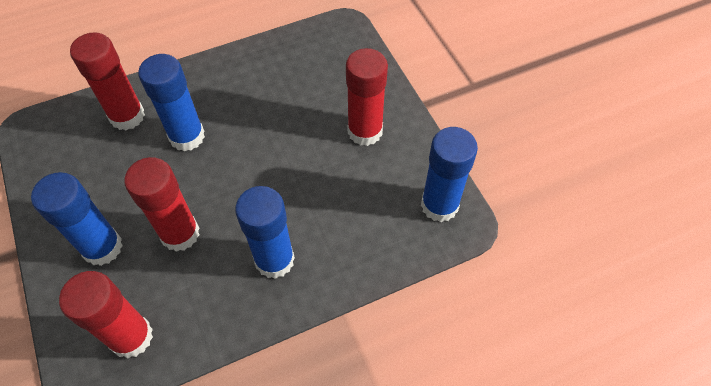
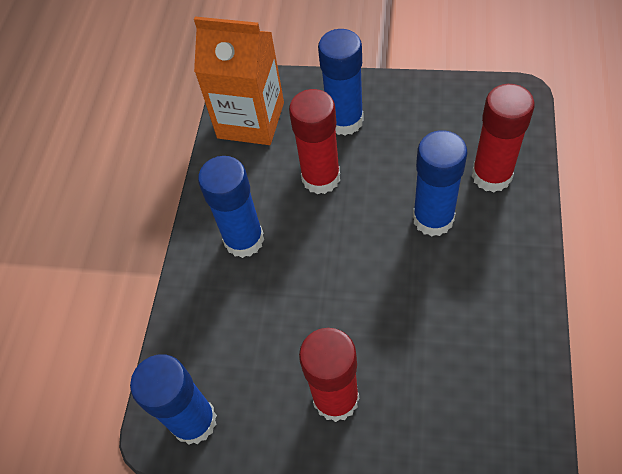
camera: 130 degrees right, 0 degrees up
(131, 337) = (251, 120): red glue stick -> orange carton

